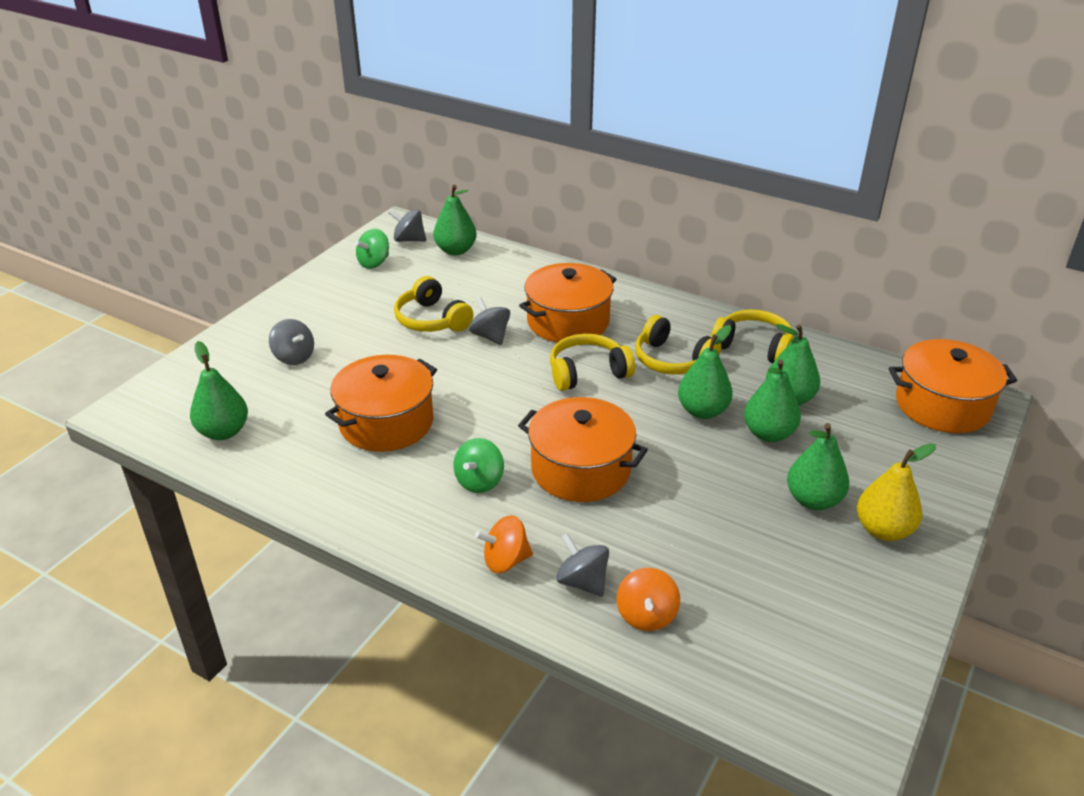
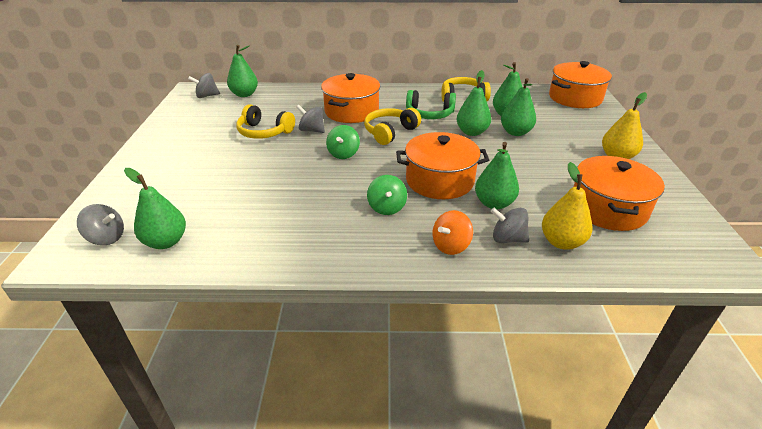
camera: 30 degrees left, 0 degrees up
(294, 357) = (182, 179): grey spinning top -> grey spinning top (106, 238)
(374, 263) = (193, 113): green spinning top -> green spinning top (343, 154)
(386, 422) = (289, 195): orange pot -> orange pot (607, 208)
(646, 615) = (561, 242): orange spinning top -> yellow pear
(672, 360) = (429, 114): yellow headphones -> green headphones
(813, 500) = (571, 154): green pear -> green pear (494, 203)

